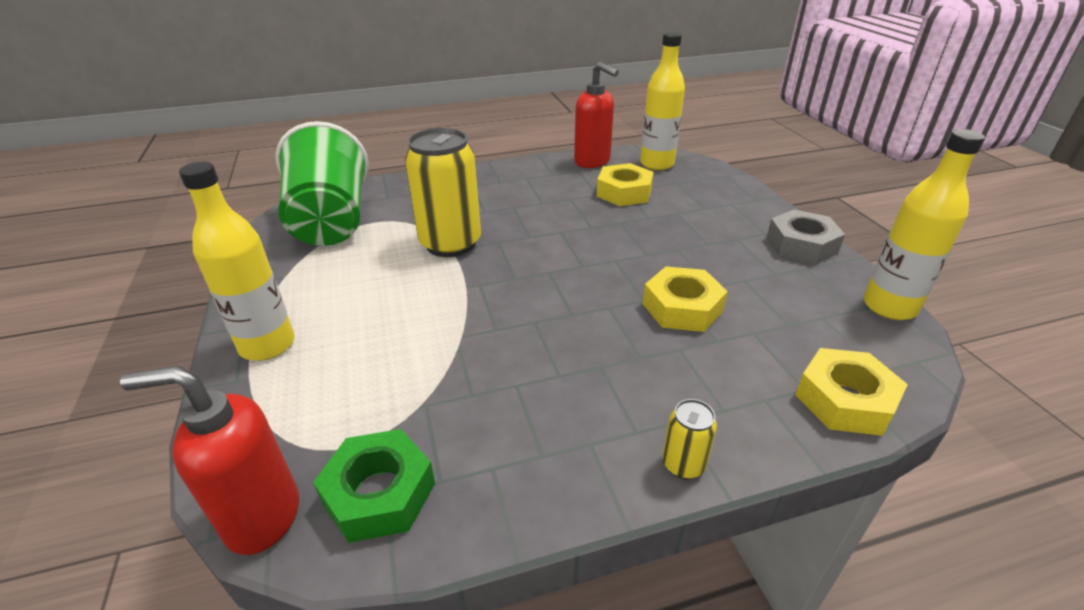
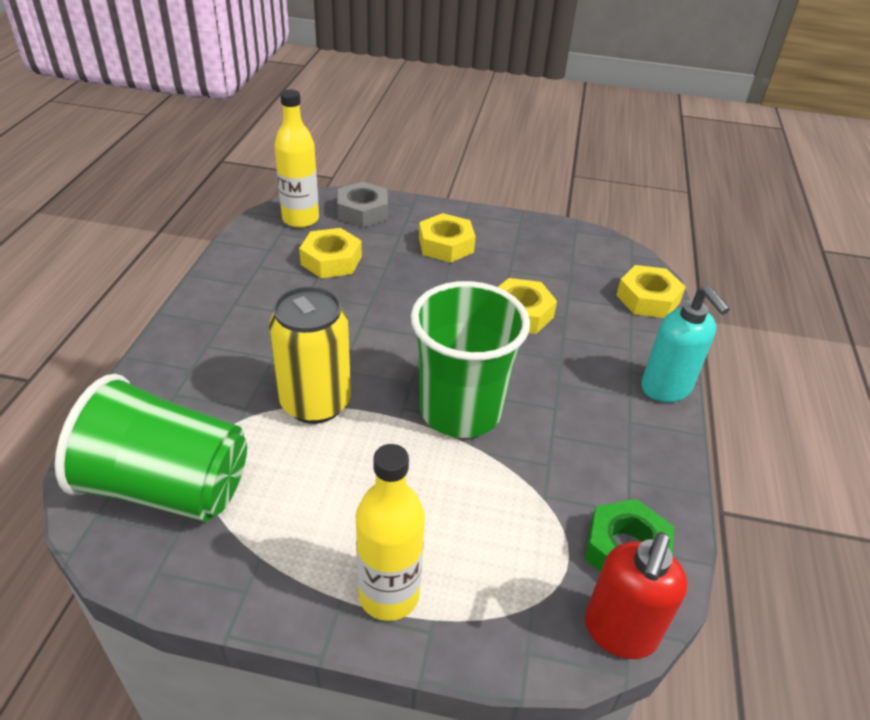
camera: 65 degrees left, 5 degrees up
(501, 315) = (460, 410): none -> green cup
(592, 162) = (251, 250): red soap dispenser -> none
(683, 464) = (666, 388): yellow can -> turquoise soap dispenser
(726, 233) = (446, 245): none -> yellow nut
(801, 245) = (490, 223): grey nut -> grey nut (363, 212)
(889, 307) = (580, 233): yellow bottle -> none

